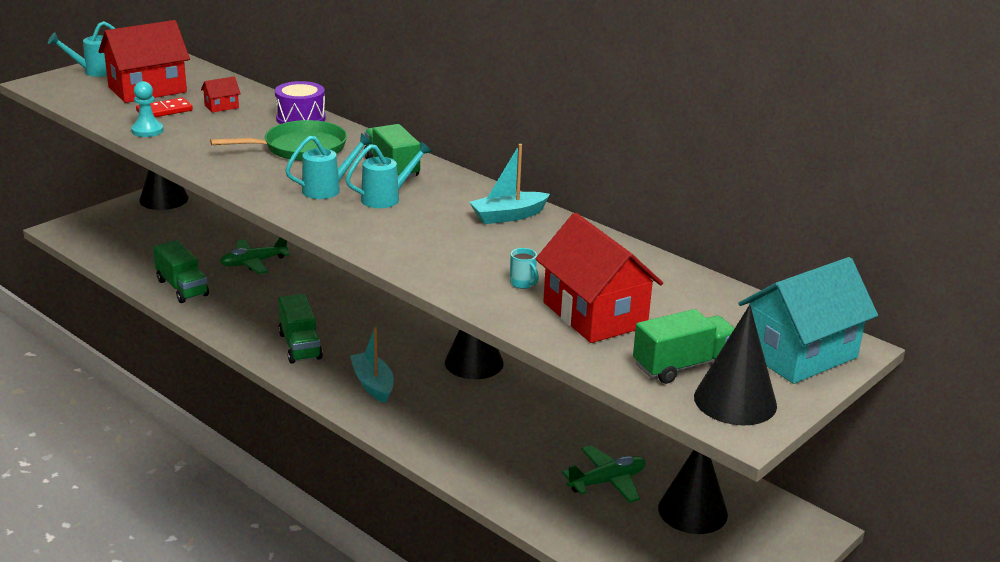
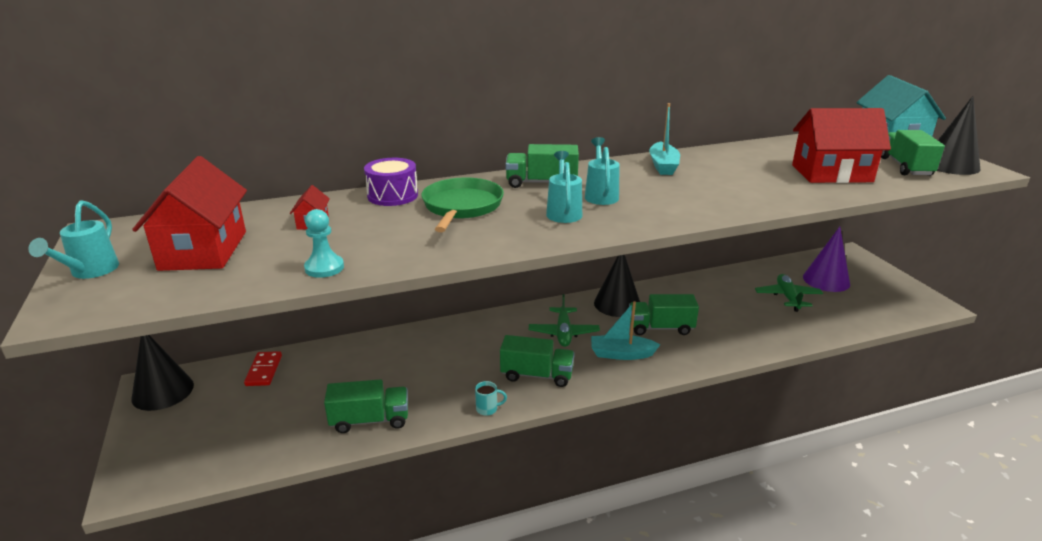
camera: 60 degrees left, 0 degrees up
(164, 111) = (281, 251): red domino -> red domino (264, 370)
(253, 263) = (366, 365): green plane -> green plane (563, 333)
(446, 399) = (660, 328): none -> green truck
(523, 283) = (778, 182): turquoise mug -> turquoise mug (487, 409)
(692, 511) = (826, 280): black cone -> purple cone

